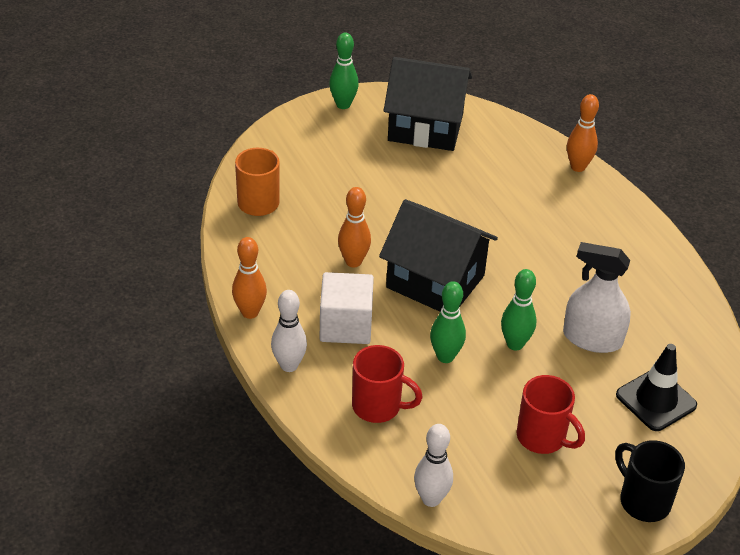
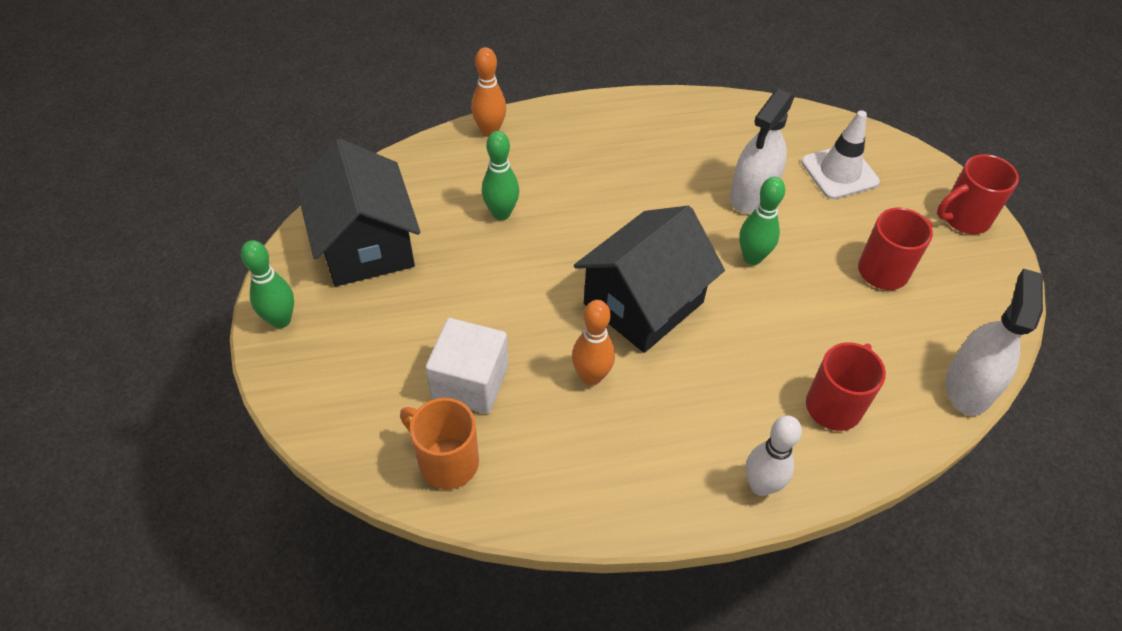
camera: 75 degrees left, 10 degrees up
(250, 312) = (660, 514): orange bowling pin -> none
(345, 325) = (701, 409): white cube -> white cube (470, 382)
(425, 127) = (366, 245): black house -> black house turned 45 degrees counterclockwise
(431, 499) = (968, 386): white bowling pin -> white spray bottle
(445, 356) = (764, 323): green bowling pin -> green bowling pin (501, 213)
(643, 500) = (963, 218): black mug -> red mug
(656, 400) = (839, 172): black traffic cone -> white traffic cone

